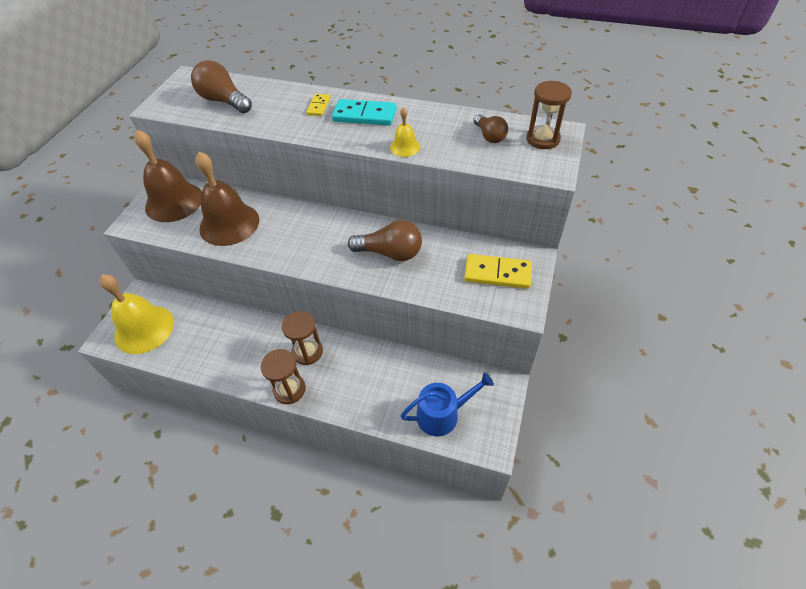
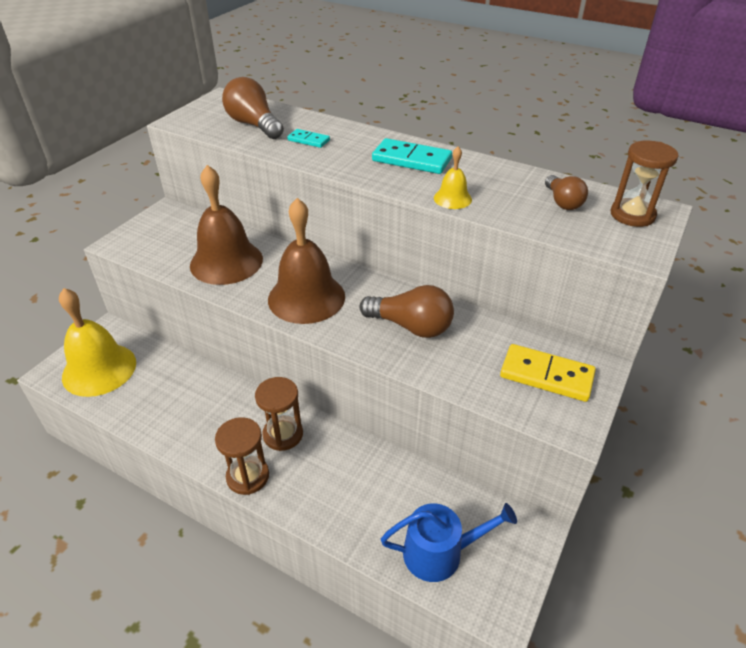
camera: 10 degrees right, 10 degrees down
(174, 202) = (172, 229): brown bell -> brown bell (306, 297)
(275, 109) = (308, 140): none -> turquoise domino
(319, 106) = (360, 144): yellow domino -> none

